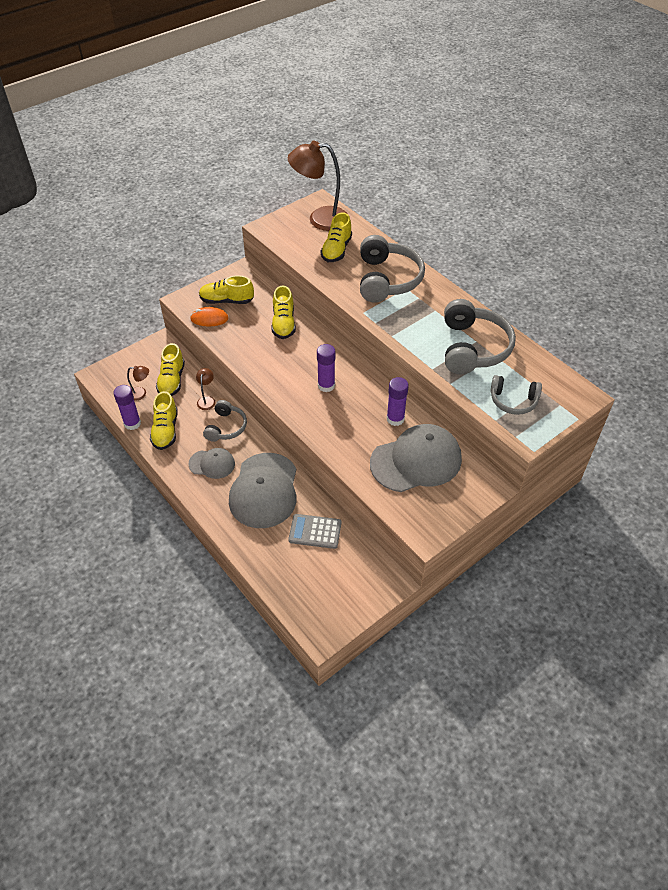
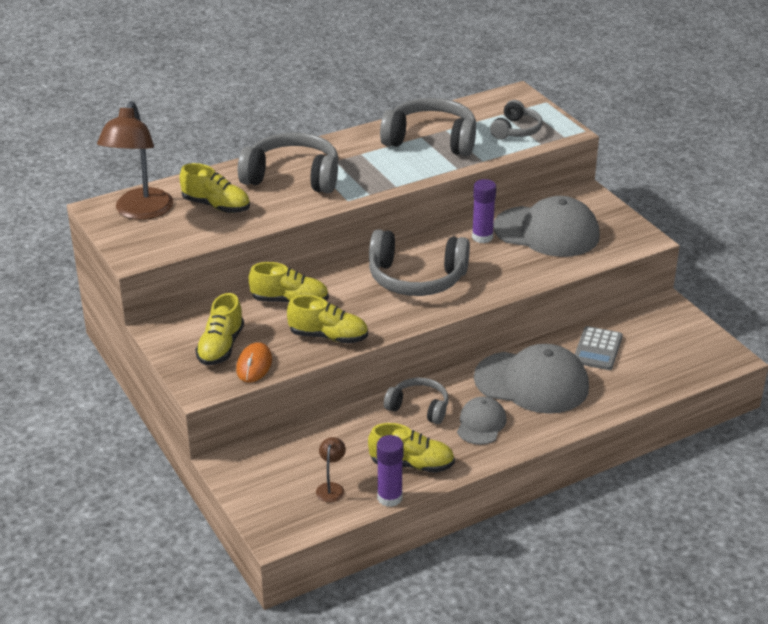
camera: 80 degrees left, 15 degrees down
(172, 380) = (314, 455): yellow shoe -> yellow shoe (328, 336)
(207, 400) = (363, 422): brown lamp -> none
(326, 385) = (416, 278): purple glue stick -> grey headphones
(416, 461) = (547, 232): grey cap -> grey cap turned 120 degrees clockwise

